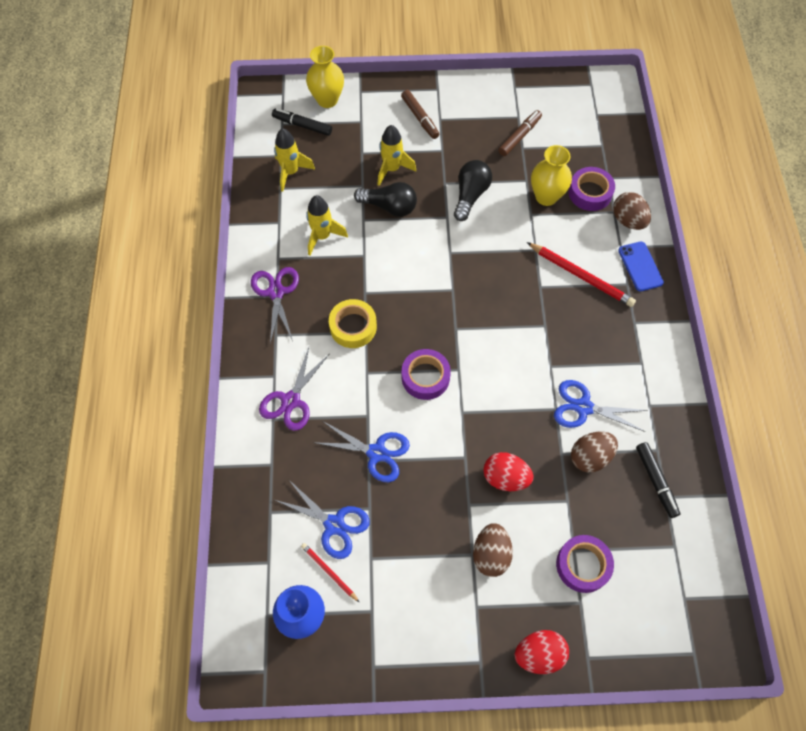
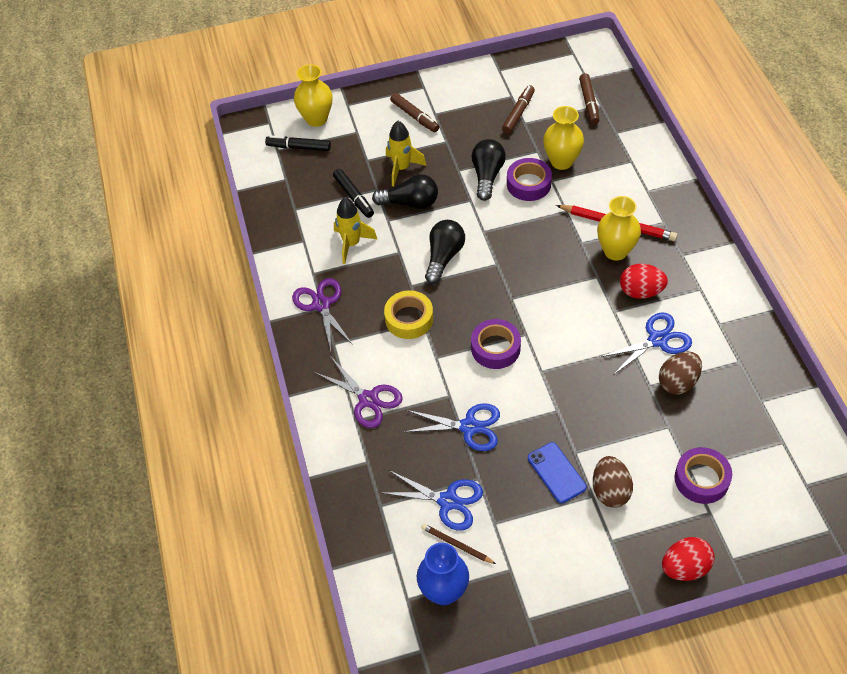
camera: 10 degrees left, 10 degrees down
(291, 172) = (301, 192): yellow rocket -> none
(291, 401) = (368, 399): purple scissors -> purple scissors turned 60 degrees counterclockwise
(329, 572) = (457, 545): red pencil -> brown pencil
(404, 270) = (444, 257): none -> black light bulb
(505, 478) = (602, 419): red egg -> red egg (641, 291)
(570, 303) = (615, 251): none -> yellow vase
(583, 407) = (657, 340): blue scissors -> blue scissors turned 150 degrees clockwise
(590, 193) = (603, 149): purple tape -> purple tape (528, 184)
(591, 140) = (589, 102): none -> brown marker
(628, 220) = (647, 166): brown egg -> none
(640, 266) = (672, 204): blue phone -> blue phone (556, 472)
(656, 481) = (747, 389): black marker -> black marker (353, 197)

